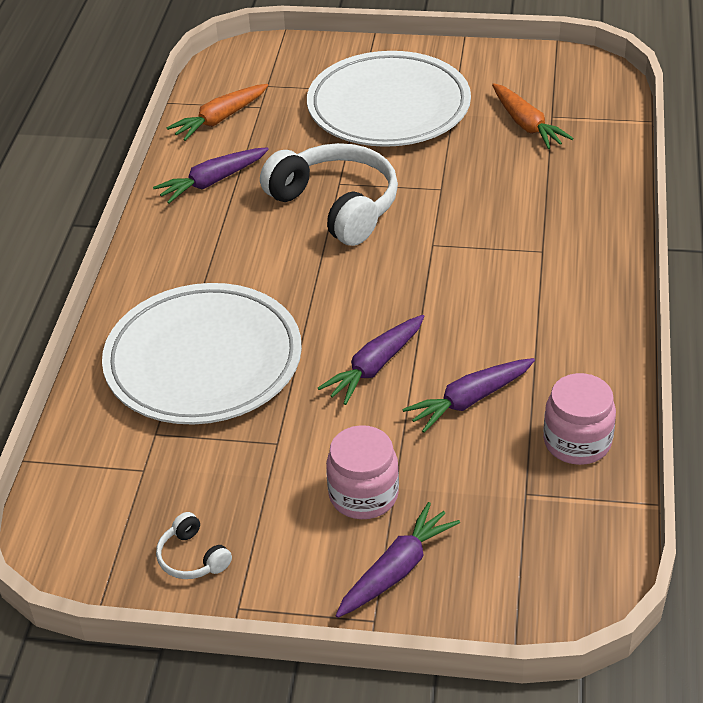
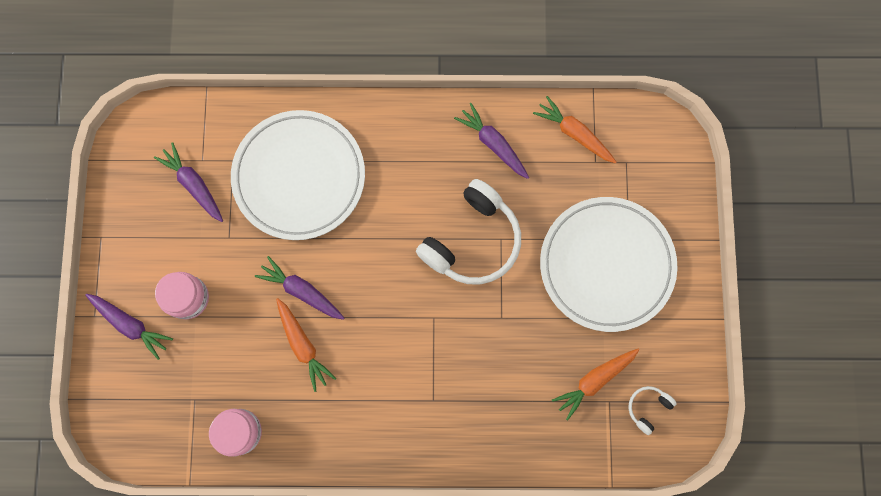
camera: 80 degrees right, 35 degrees up
(192, 557) = (135, 204): white headphones -> white headphones (648, 408)
(455, 368) = (303, 345): none -> orange carrot
(469, 400) = (273, 358): purple carrot -> purple carrot (194, 185)

